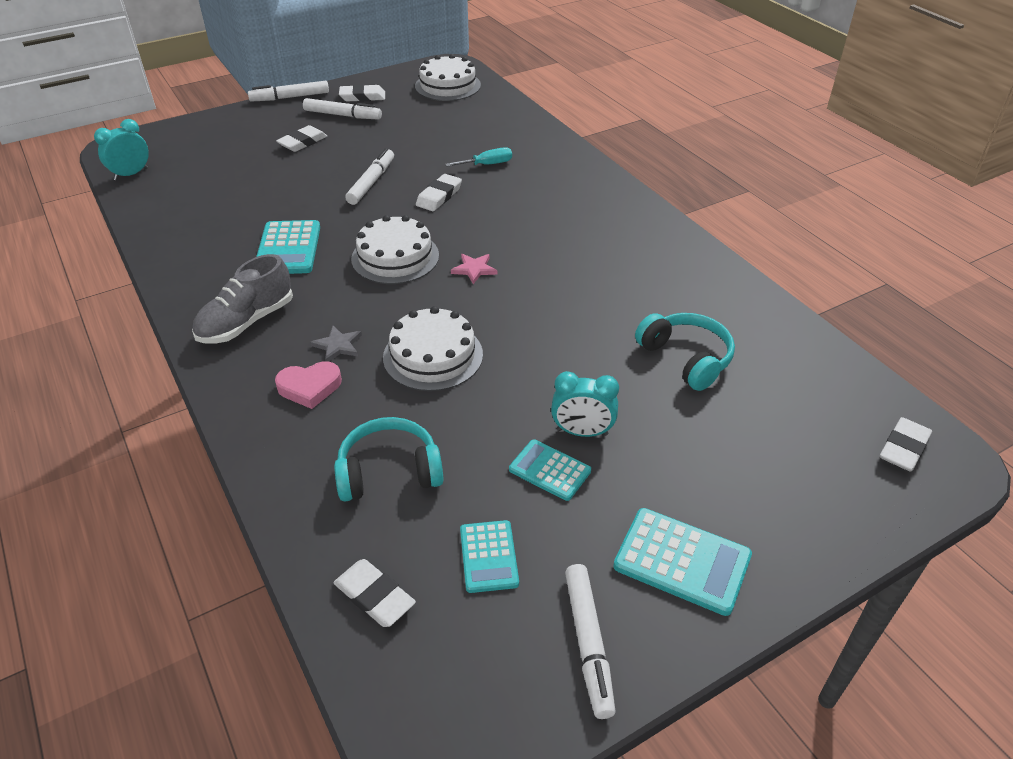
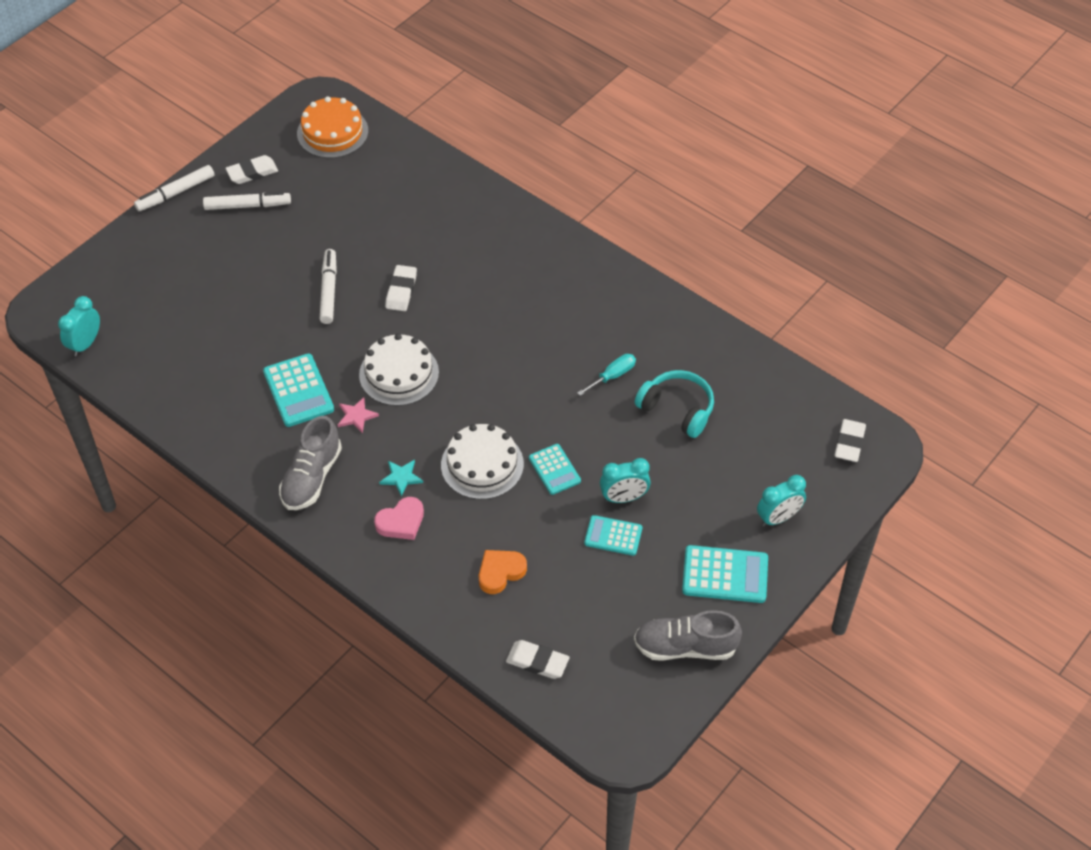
camera: 20 degrees left, 10 degrees up
(302, 142) = (229, 255): white eraser -> none
(338, 345) = (401, 477): grey star -> turquoise star
(389, 472) = (500, 572): turquoise headphones -> orange heart
(448, 85) = (332, 132): white cake -> orange cake
(474, 269) = (474, 367): pink star -> pink star (356, 416)
(487, 164) = (426, 237): turquoise screwdriver -> turquoise screwdriver (613, 376)
(488, 556) = (599, 612): turquoise calculator -> turquoise calculator (554, 470)
(588, 643) = (685, 647): white marker -> grey shoe
(781, 510) = (778, 518): none -> turquoise clock

